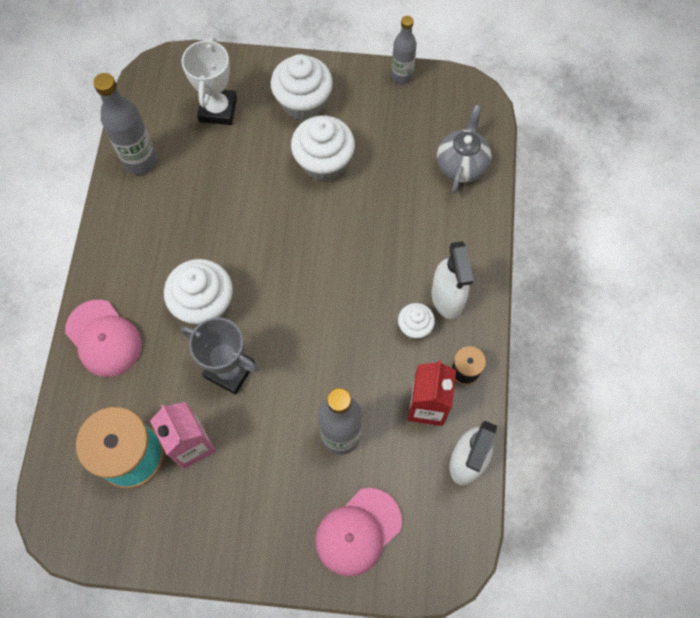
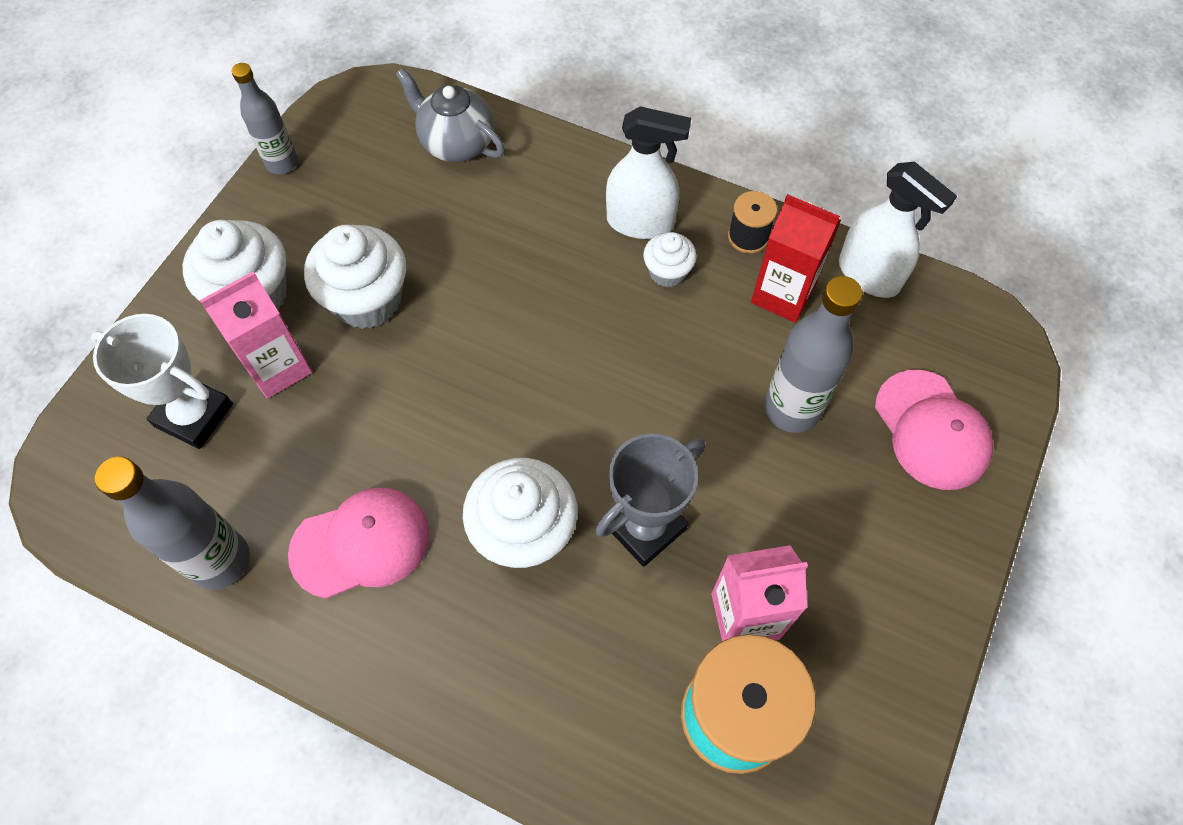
camera: 70 degrees left, 5 degrees down
(103, 338) = (518, 708): pink cap -> pink cap (361, 543)
(262, 137) = (278, 367): none -> pink carton

